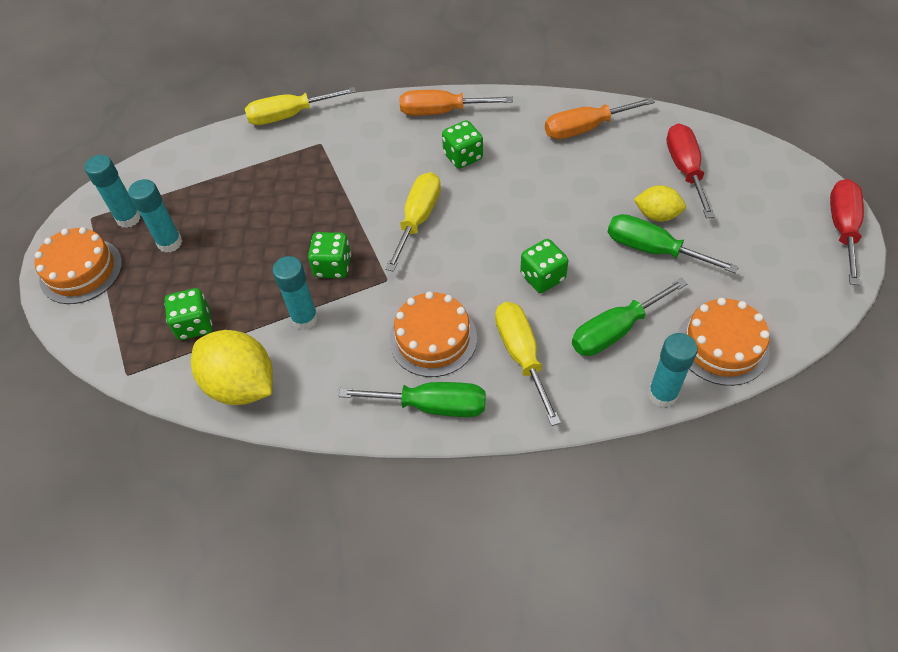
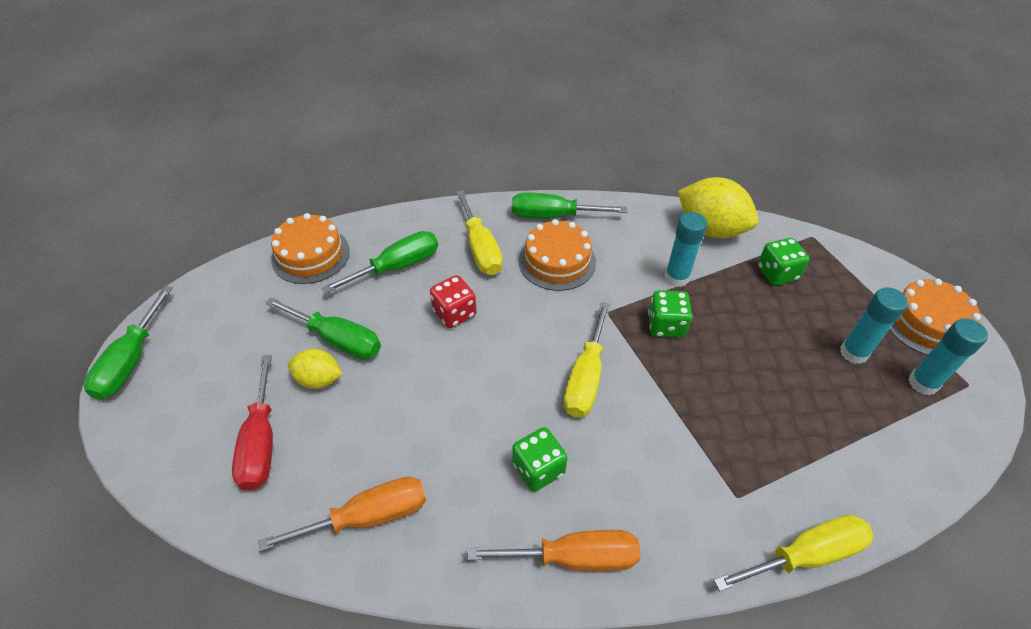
camera: 175 degrees right, 5 degrees down
(542, 277) = (454, 313): green dice -> red dice
(662, 394) = (373, 223): turquoise glue stick -> none
(842, 228) = (131, 361): red screwdriver -> green screwdriver

